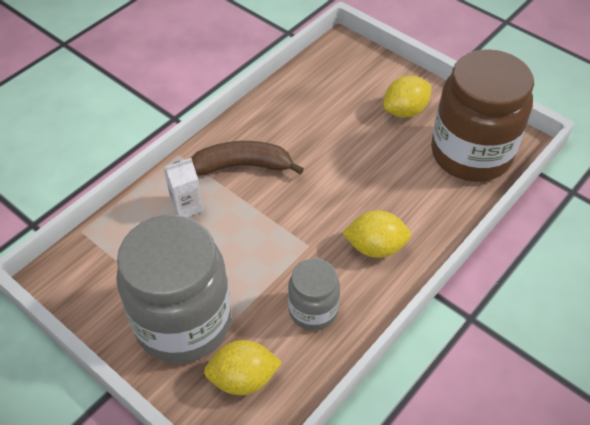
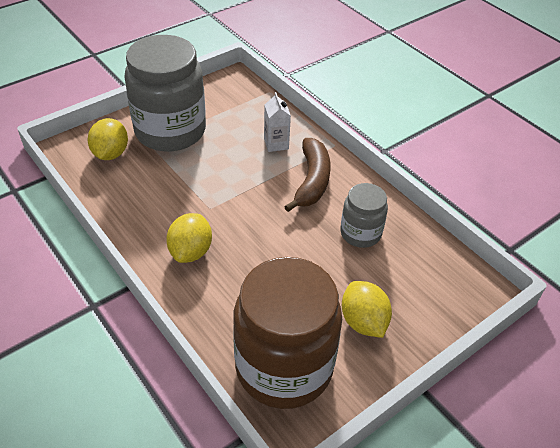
camera: 100 degrees right, 5 degrees down
(313, 310) = (147, 199): grey jar -> grey jar (360, 233)

